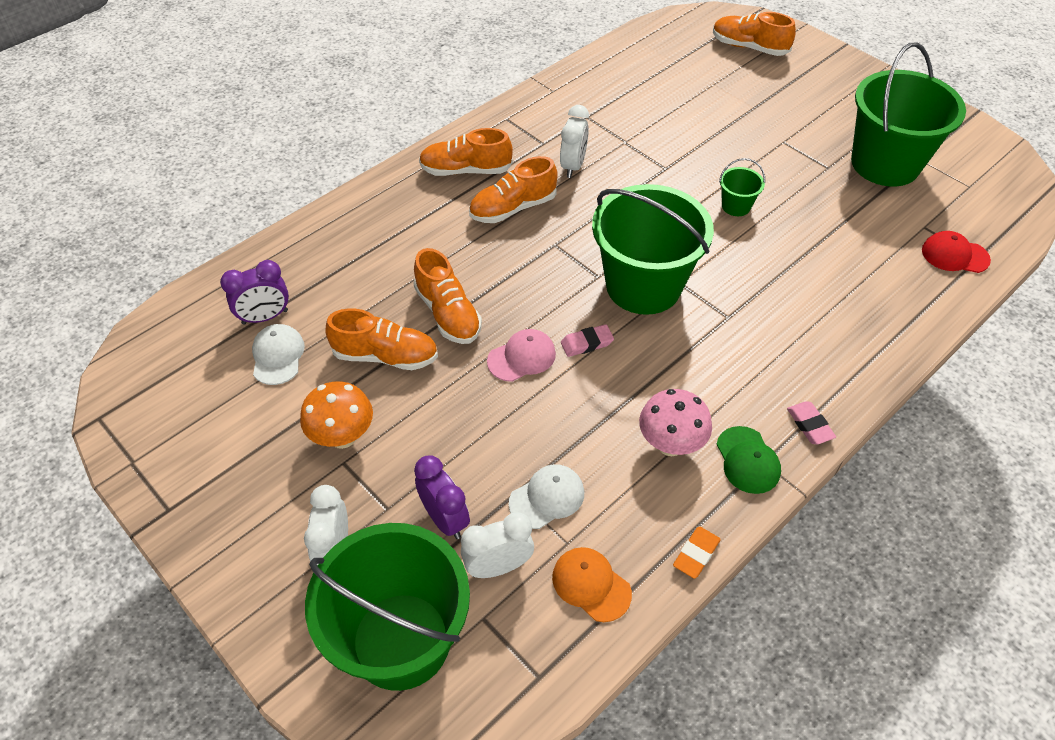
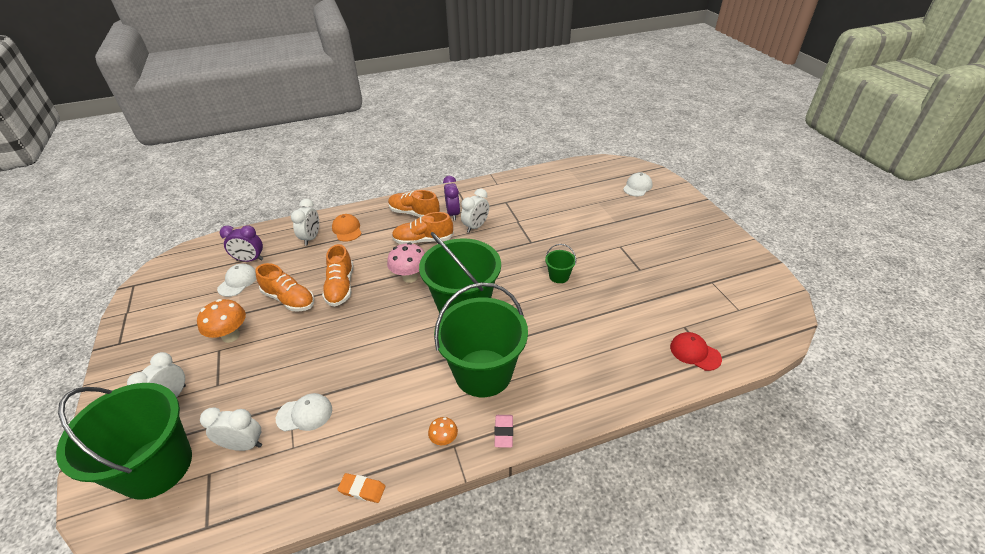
camera: 25 degrees right, 10 degrees down
(336, 254) = (311, 238): none -> white clock
(445, 519) = (240, 403): purple clock -> purple clock (453, 214)
(522, 357) = (359, 325): pink cap -> none
(587, 343) = (403, 329): pink eraser -> none
(591, 585) = (284, 480): orange cap -> orange cap (347, 229)
(670, 444) = (403, 410): pink mushroom -> pink mushroom (410, 277)
(696, 554) = (362, 489): orange eraser -> orange eraser turned 45 degrees clockwise
(747, 460) = (444, 440): green cap -> orange mushroom
(749, 47) = (637, 187): orange shoe -> white cap
(885, 164) = (683, 278): green bucket -> green bucket (483, 373)

